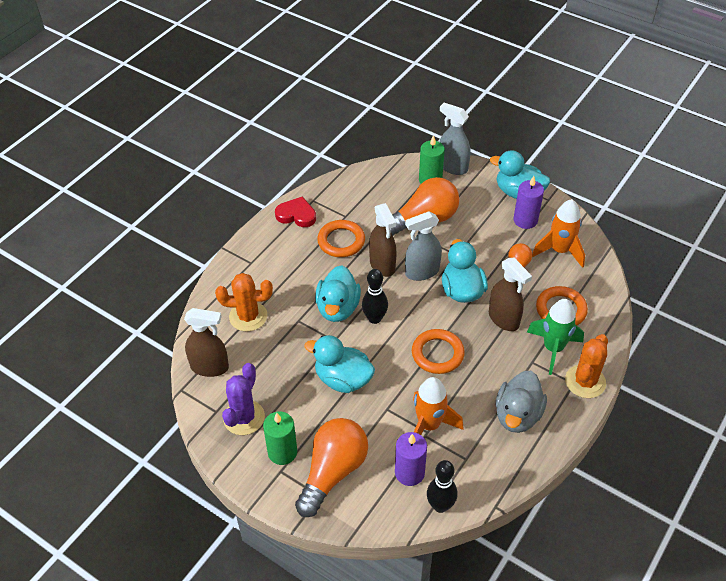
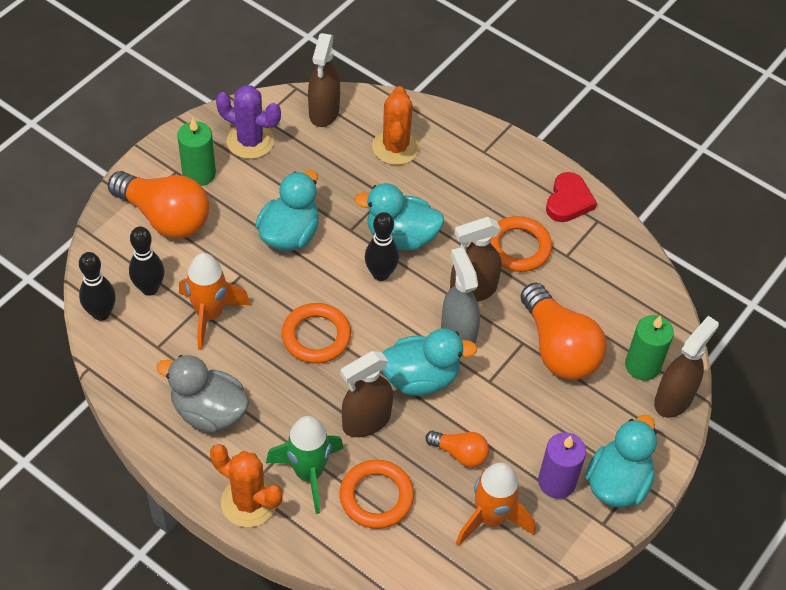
camera: 90 degrees right, 5 degrees up
(409, 473) = (149, 288): purple candle -> black bowling pin
(452, 167) = (673, 399): grey spray bottle -> brown spray bottle

